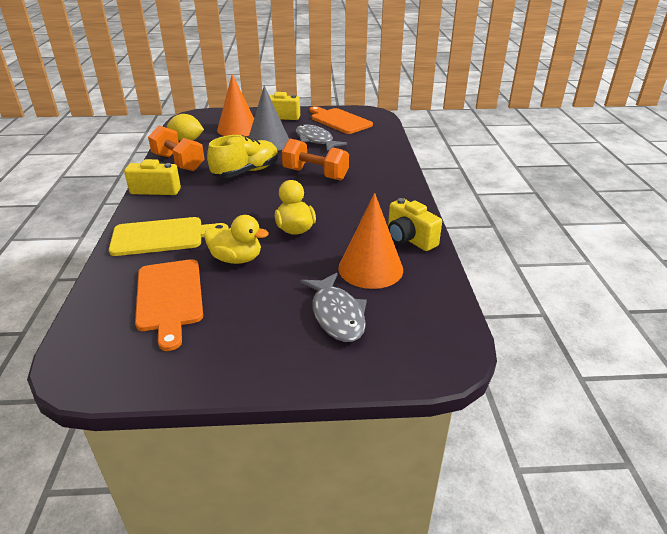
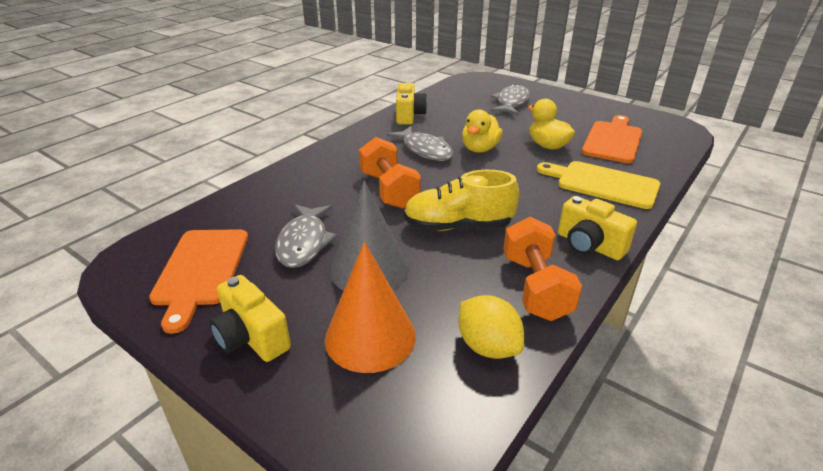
camera: 140 degrees left, 0 degrees up
(337, 209) = (425, 150): none -> grey fish
(370, 268) = (461, 112): orange cone -> none

